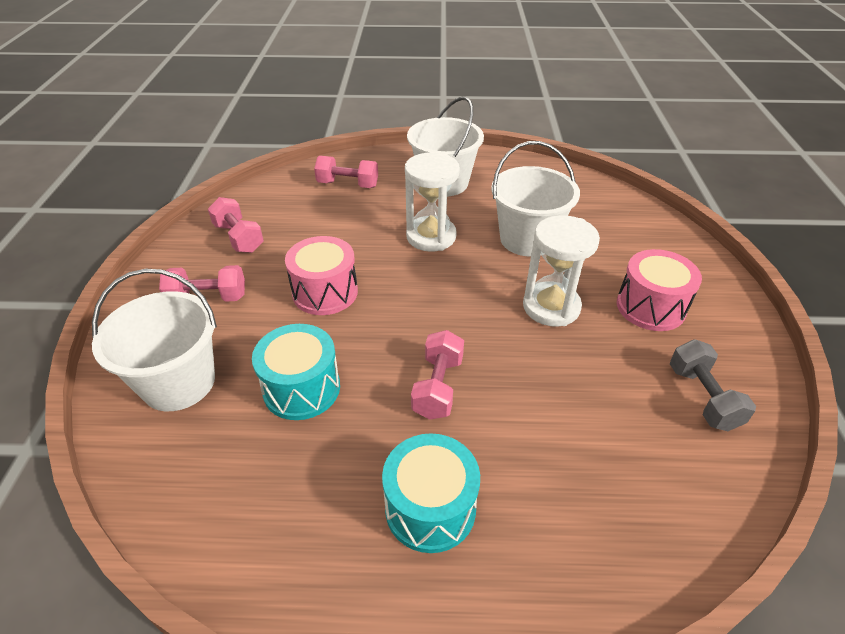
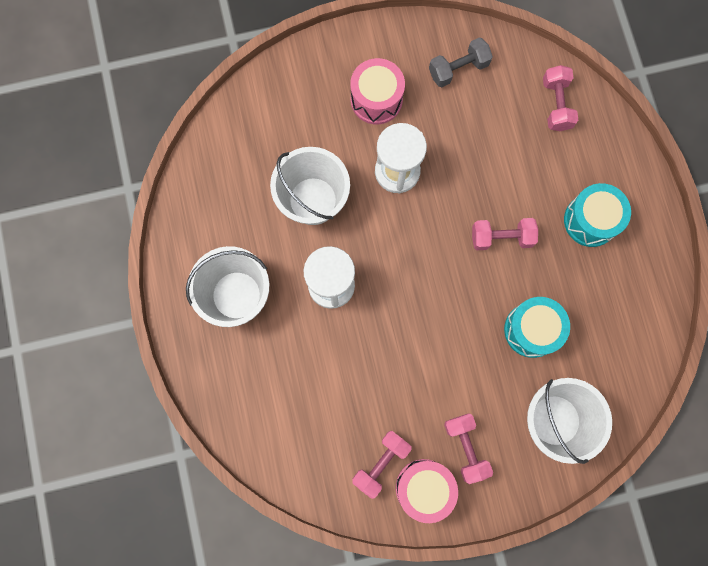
camera: 105 degrees left, 35 degrees up
(325, 292) = (431, 352): pink drum -> pink drum (424, 488)
(348, 184) = (264, 393): pink dumbbell -> pink dumbbell (556, 104)

